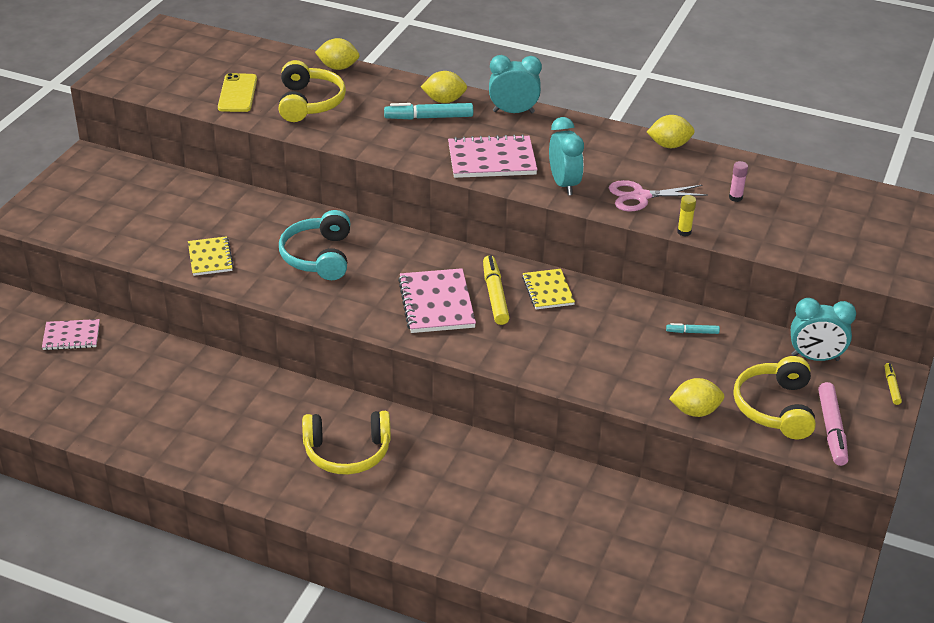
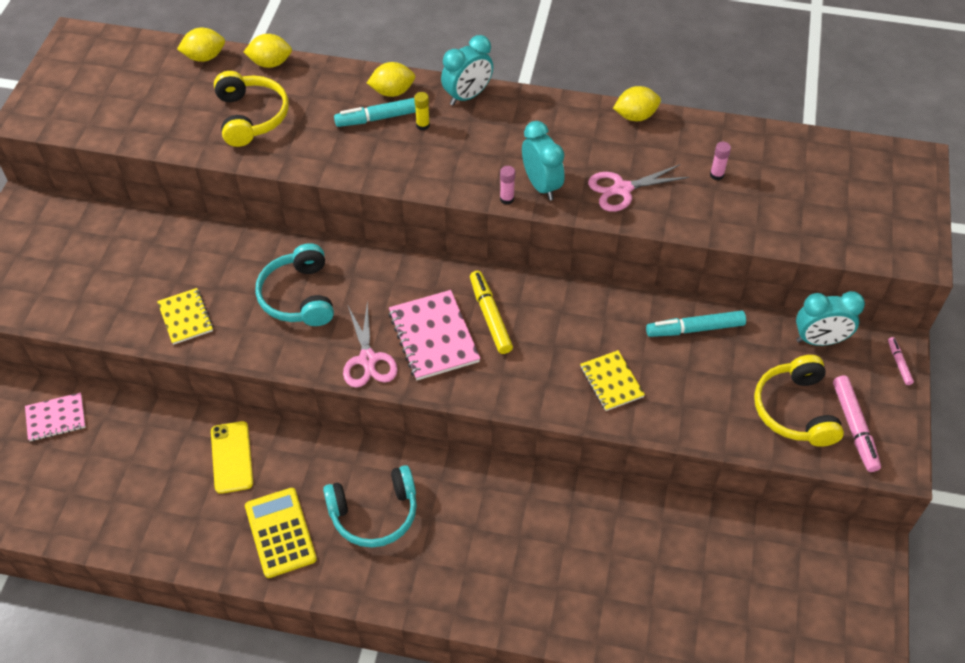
camera: 10 degrees left, 15 degrees up
(237, 93) = (171, 116): yellow phone -> yellow phone (232, 457)
(254, 453) = (280, 533): none -> yellow calculator
(347, 452) = (374, 513): yellow headphones -> turquoise headphones
(369, 311) = (368, 360): none -> pink scissors
(492, 159) = (460, 164): pink notebook -> none
(513, 112) = (467, 96): turquoise clock -> turquoise clock turned 150 degrees clockwise
(528, 190) = (507, 199): none -> pink glue stick
(548, 291) = (541, 301): yellow notebook -> yellow notebook (611, 382)
(684, 232) = (676, 229): yellow glue stick -> yellow glue stick (423, 125)
(692, 332) = (695, 329): turquoise marker -> turquoise marker, size x1.87
(695, 411) = (719, 429): yellow lemon -> yellow lemon (204, 57)
(891, 387) = (899, 363): yellow marker -> pink marker

